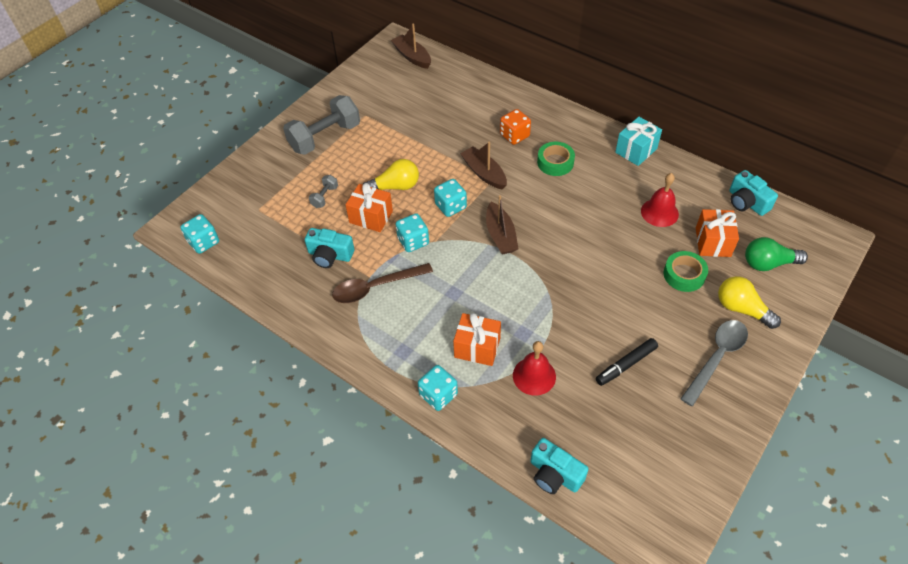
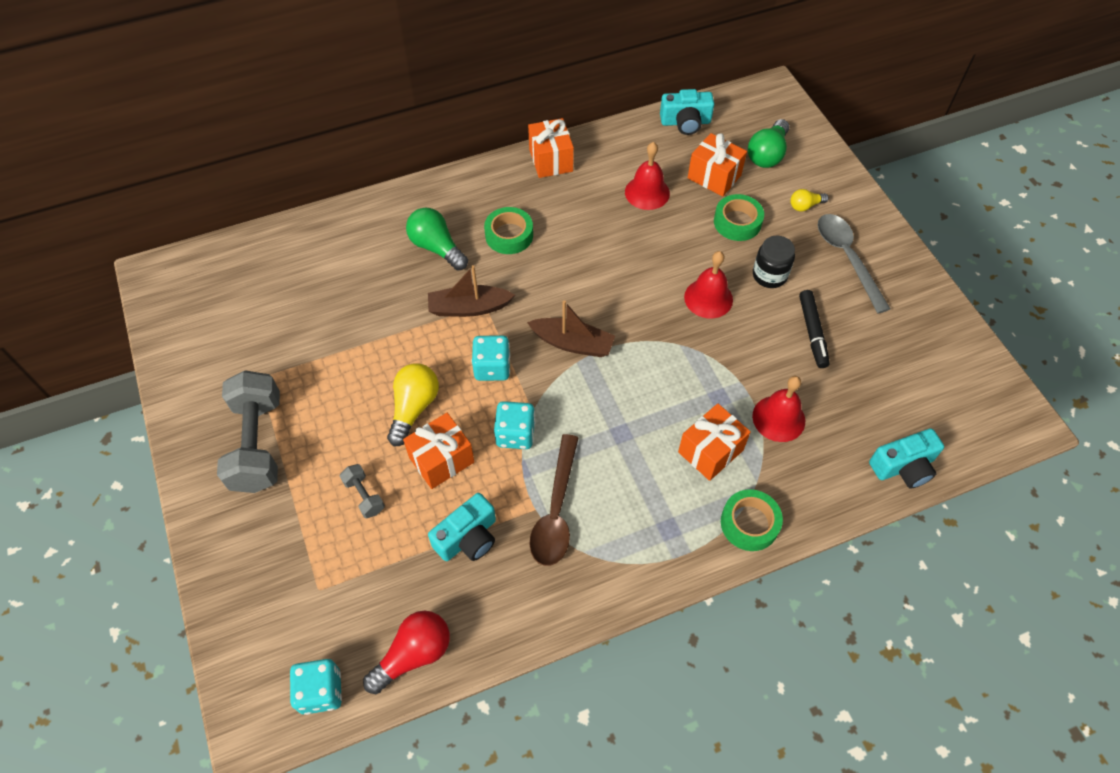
camera: 60 degrees left, 5 degrees up
(245, 269) = (413, 654): none -> red light bulb
(412, 57) = (205, 273): brown boat -> none
(438, 395) = (749, 523): turquoise dice -> green tape
(514, 135) = (437, 247): orange dice -> green light bulb
(600, 289) = (708, 298): none -> red bell
(636, 150) = (551, 160): turquoise gift -> orange gift
(654, 316) = (769, 275): none -> black jar
(741, 309) = (805, 206): yellow light bulb -> yellow light bulb, size x0.57

